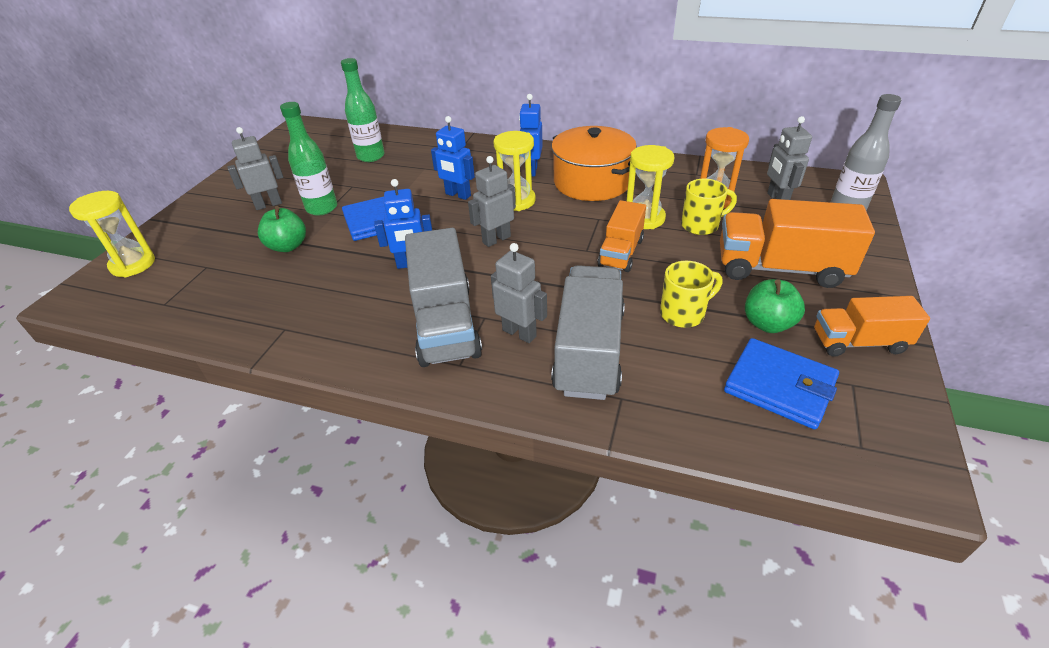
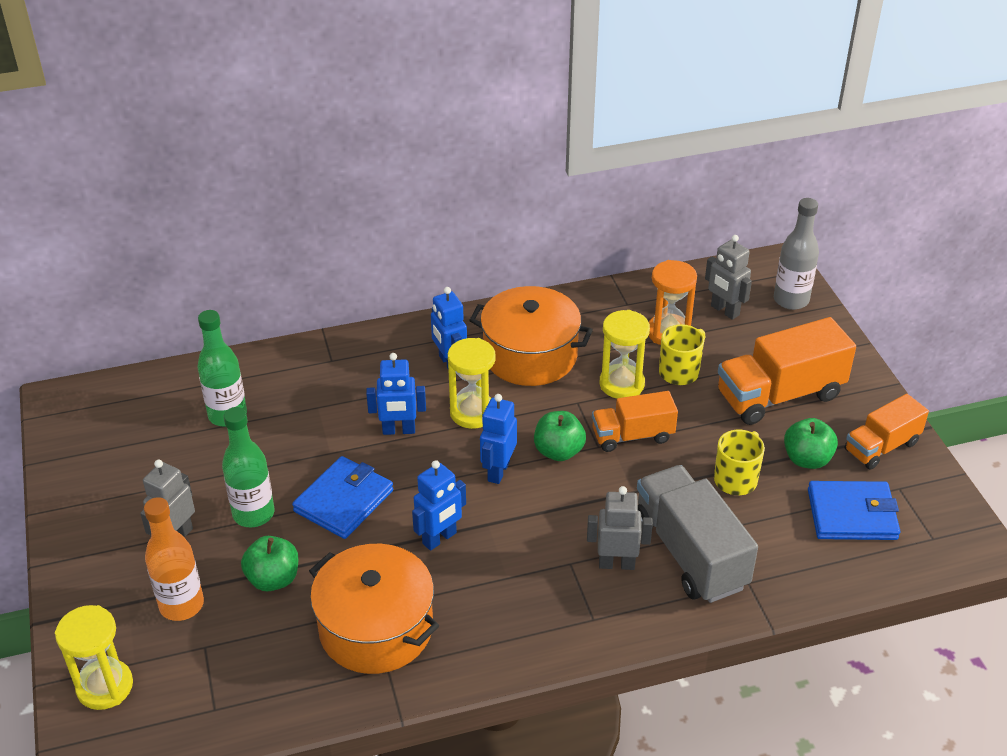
camera: 35 degrees left, 0 degrees up
(225, 239) = (181, 605): none -> orange bottle
(308, 300) = (376, 628): none -> orange pot
(445, 324) = (541, 587): grey truck -> none
(496, 239) = (498, 471): grey robot -> blue robot
(553, 243) = (558, 451): none -> green apple
(621, 253) = (632, 436): orange truck -> orange truck turned 90 degrees clockwise

